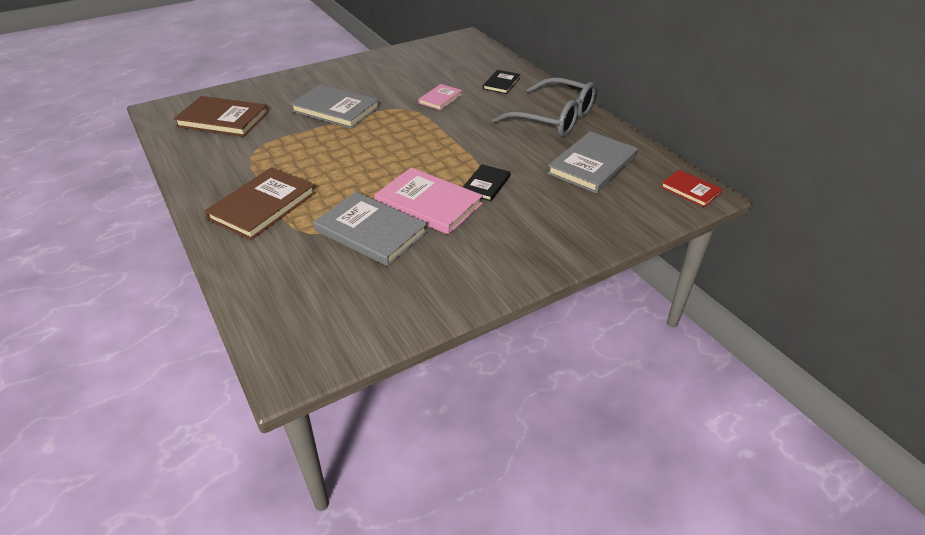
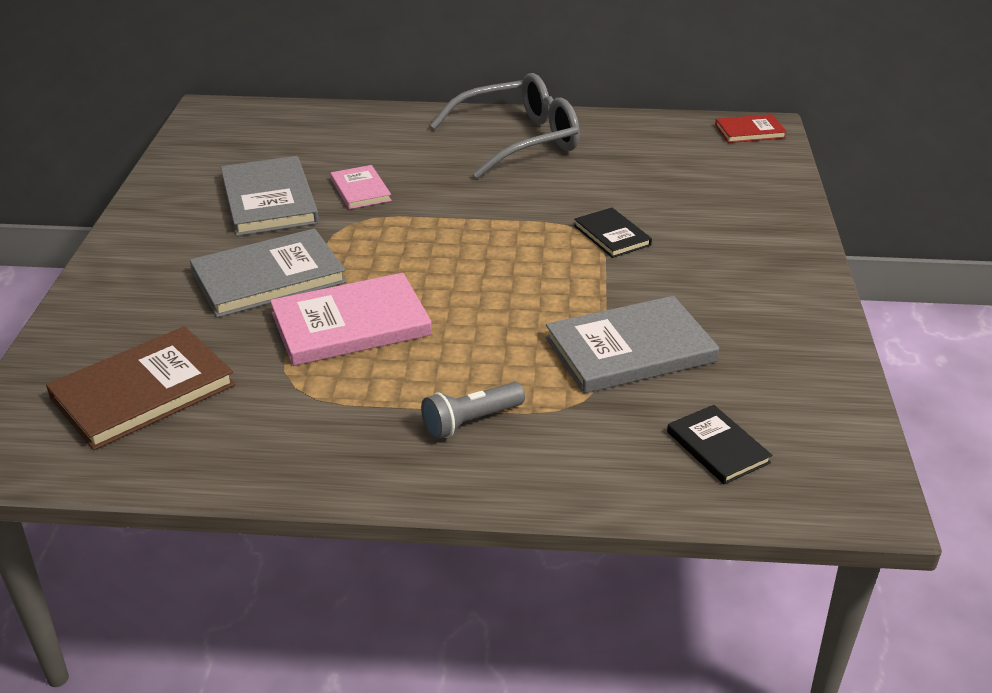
camera: 55 degrees left, 5 degrees down
(263, 206) = (470, 422): brown book -> grey flashlight
(428, 204) = (611, 288): pink book -> pink book (351, 324)
(501, 83) = (384, 137): black book -> black book (717, 447)
(592, 165) = (645, 159): grey book -> grey book (269, 200)

